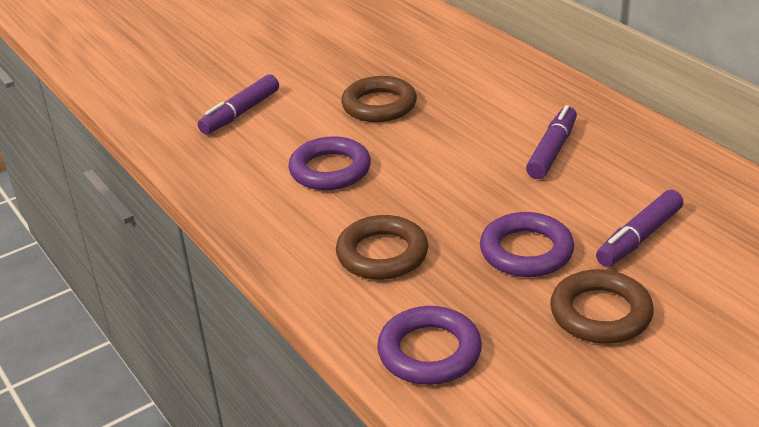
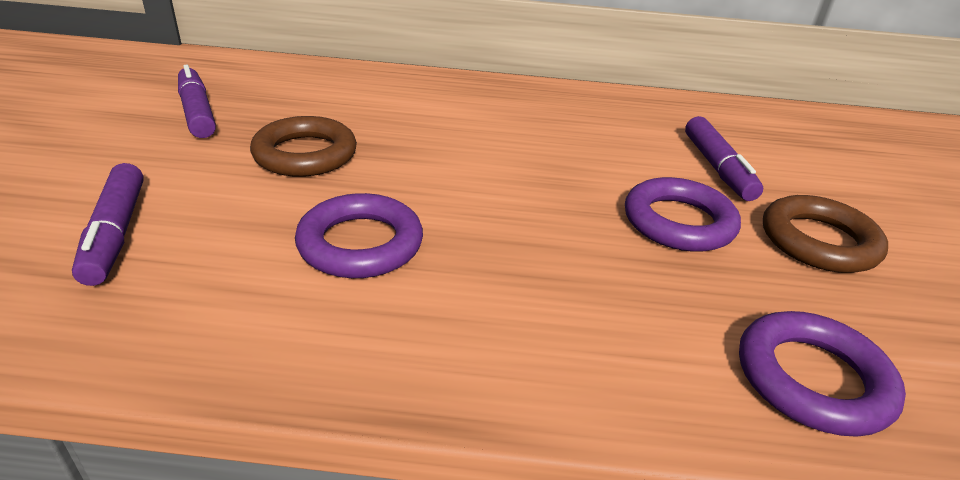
camera: 55 degrees left, 0 degrees up
(382, 254) = (579, 303): brown ring -> none
(552, 151) = (537, 131): purple marker -> purple marker (197, 112)

